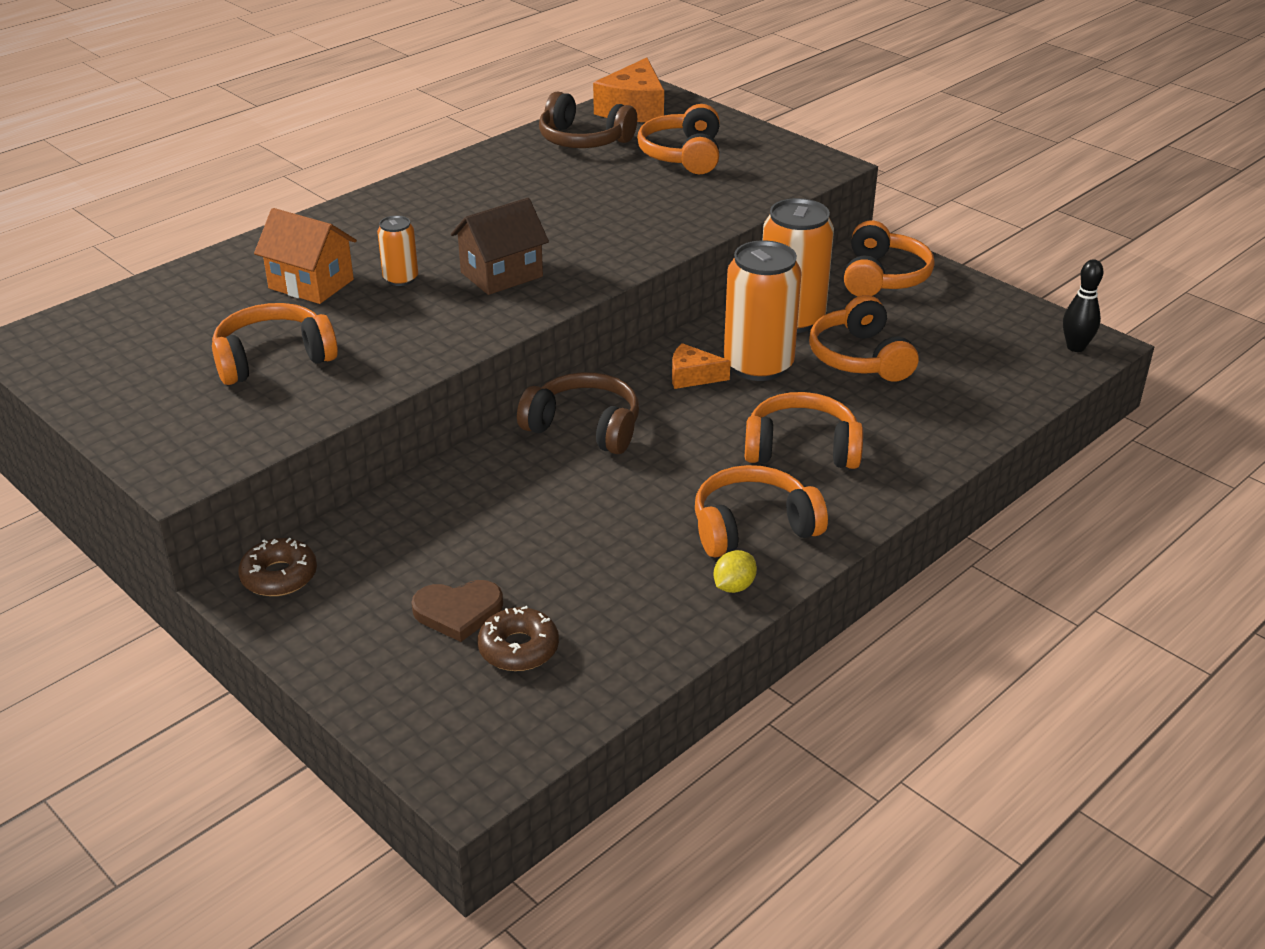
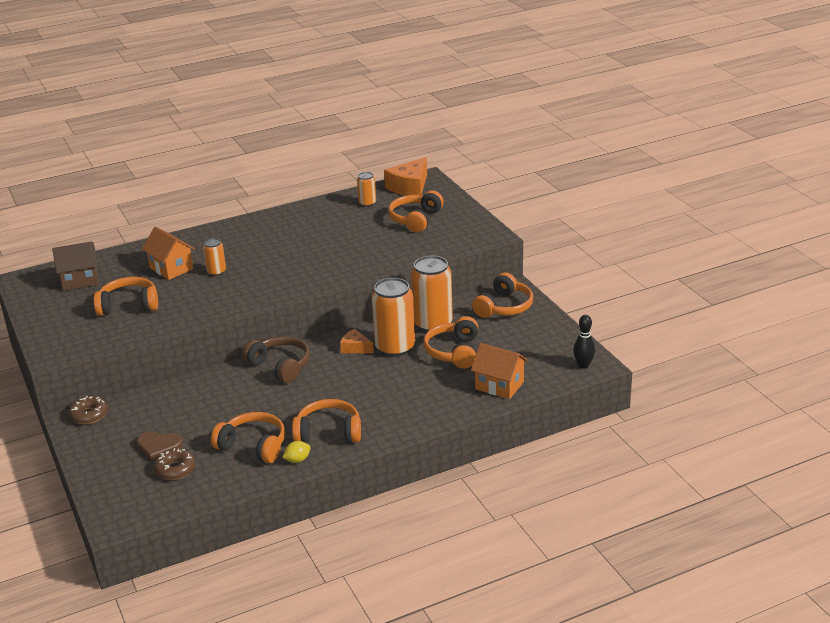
camera: 20 degrees right, 5 degrees down
(501, 274) = (268, 277): brown house -> brown house (80, 280)
(583, 140) = (367, 203): brown headphones -> orange can
(801, 448) = (384, 396): orange headphones -> orange headphones (253, 446)
(974, 399) = (499, 385): none -> orange house

